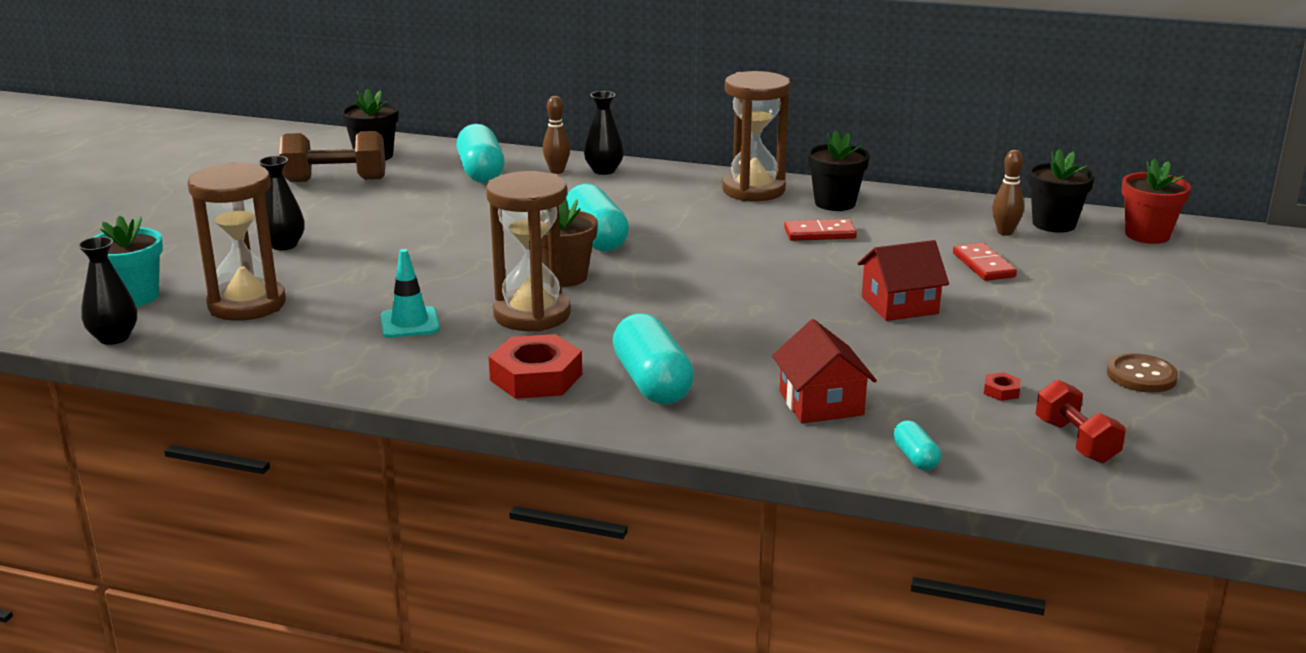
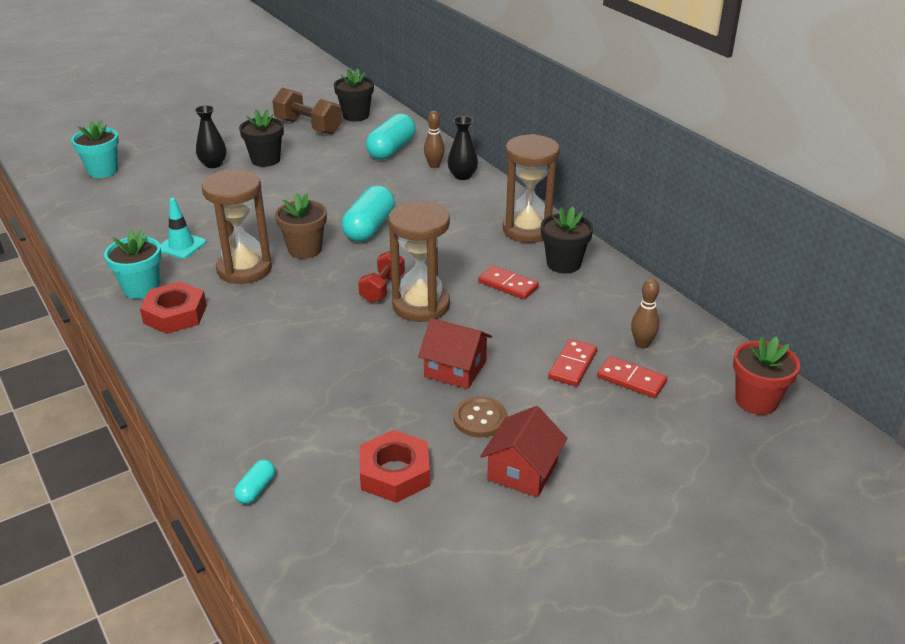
camera: 40 degrees right, 10 degrees up
(114, 338) = (57, 194): black vase -> none
(247, 304) = (136, 198): brown hourglass -> brown hourglass (421, 305)
(444, 373) = (141, 288): none -> turquoise flower pot
(652, 382) = (220, 350): turquoise capsule -> none
(821, 403) = (277, 417): red house -> red house (522, 471)
(1001, 391) = (395, 473): red nut -> red nut, size x2.39
(1043, 257) = (631, 379): none -> red domino
(1054, 224) = (695, 354): black flower pot -> black flower pot (265, 160)
(1075, 441) = (368, 541): red dumbbell -> red dumbbell (382, 288)
(1141, 376) = (510, 519): brown button -> brown button (480, 418)

